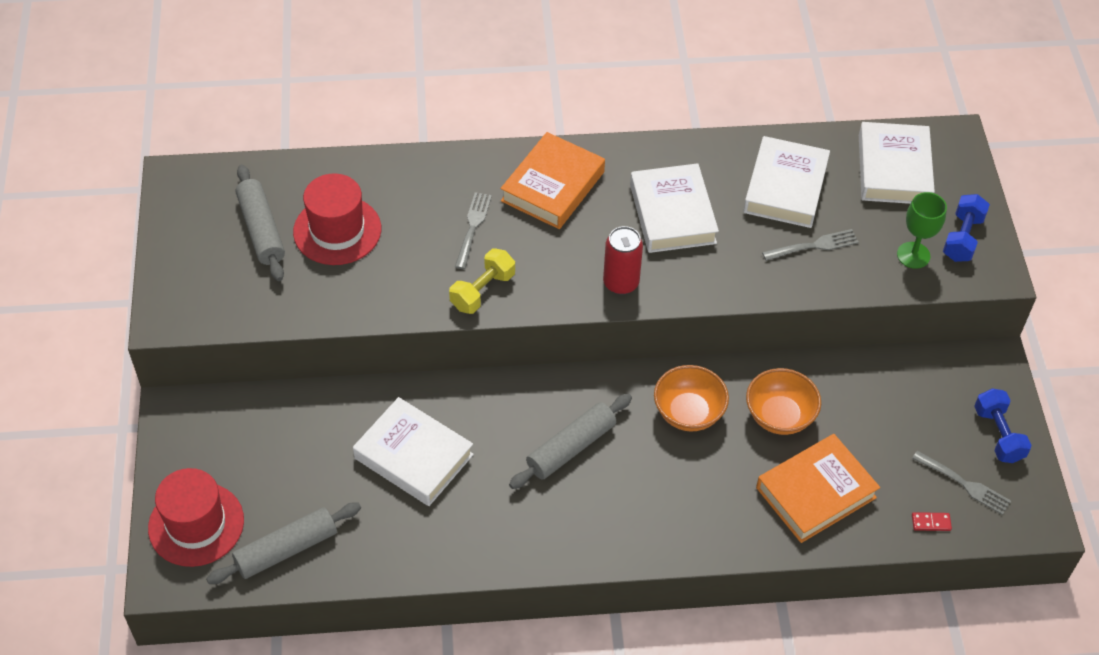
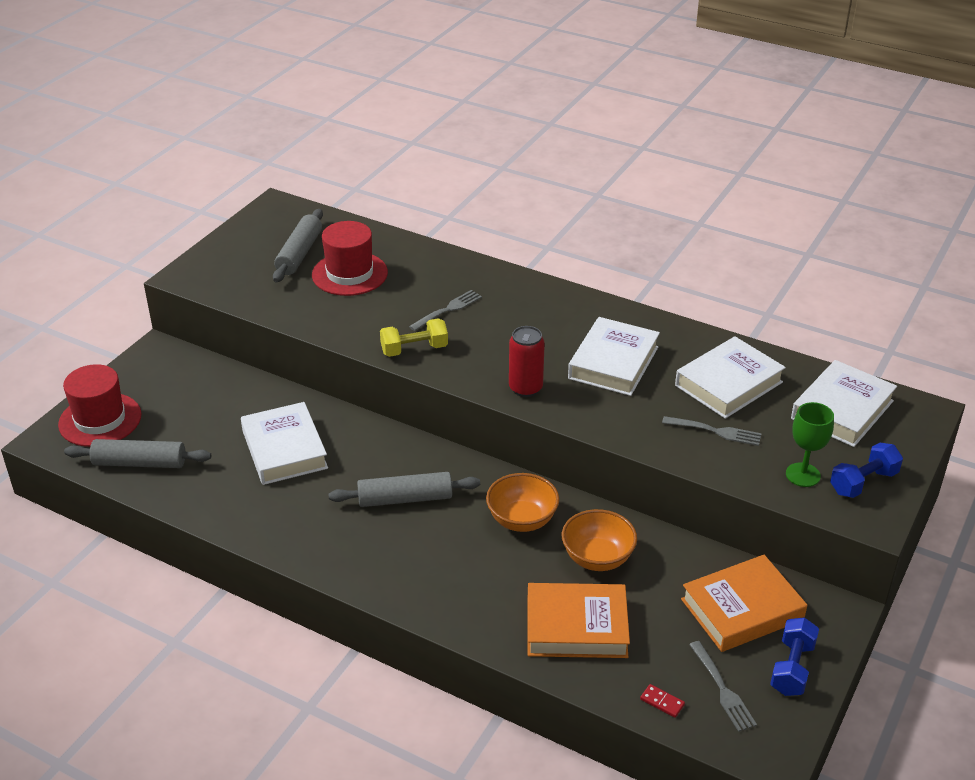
camera: 35 degrees right, 15 degrees down
(553, 186) = (534, 309): orange book -> orange book (742, 609)

